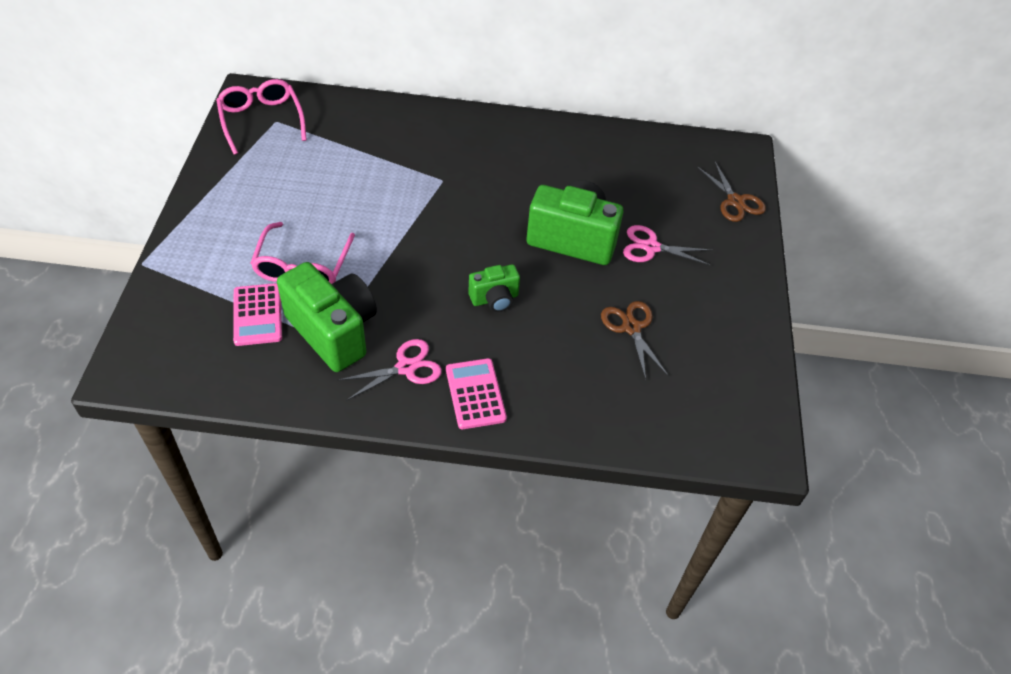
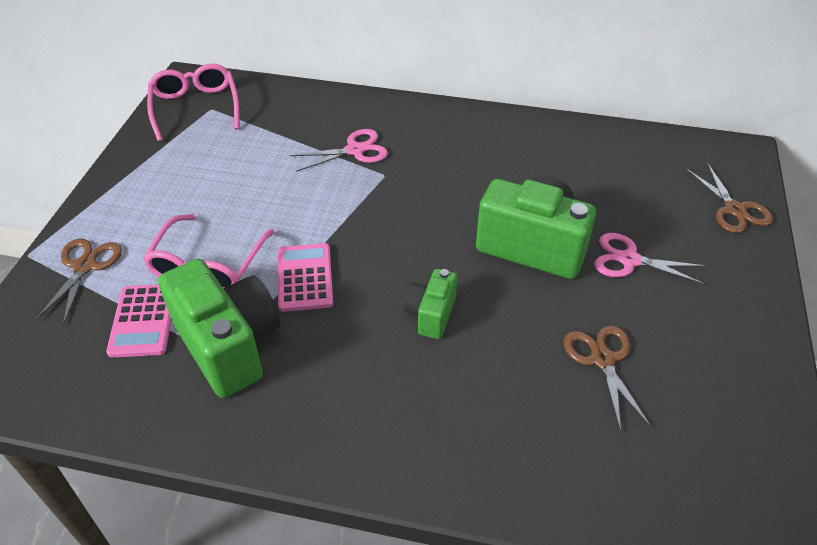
camera: 10 degrees right, 5 degrees down
(196, 271) = (85, 266): none -> brown scissors
(406, 368) = (310, 397): pink scissors -> pink scissors (355, 150)
(475, 394) = (393, 437): pink calculator -> pink calculator (304, 277)
(494, 299) = (431, 314): green camera -> green camera turned 120 degrees clockwise

